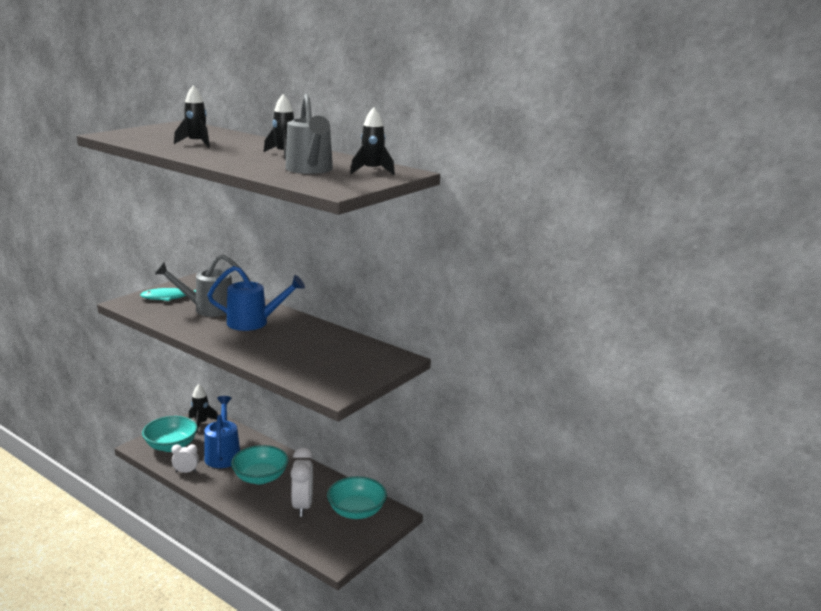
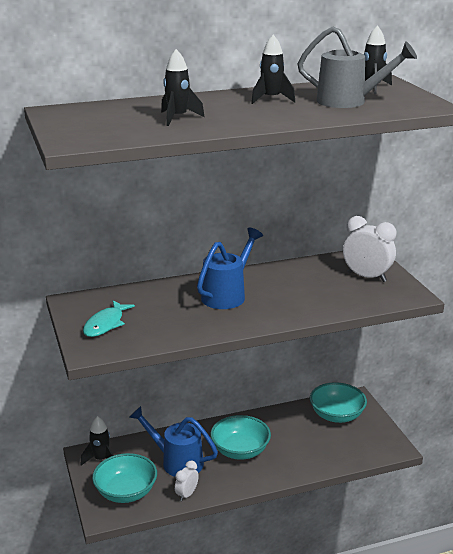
camera: 55 degrees left, 5 degrees up
(208, 309) = (165, 309): grey watering can -> none
(302, 506) = (306, 441): white clock -> white clock (367, 277)

